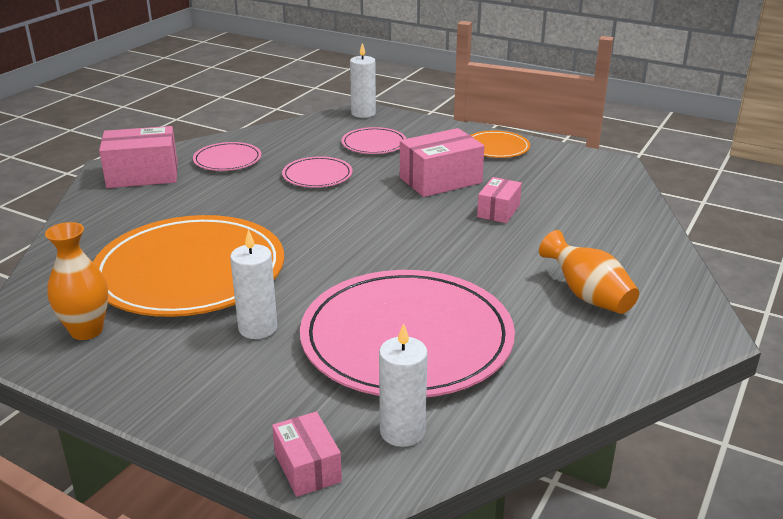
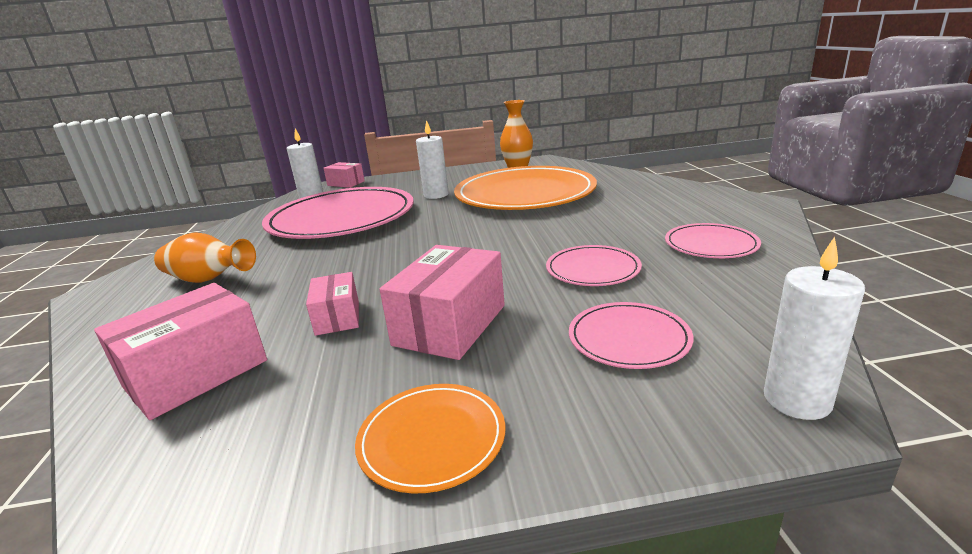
camera: 145 degrees right, 5 degrees down
(143, 175) = (723, 209): pink box -> pink box (196, 373)

